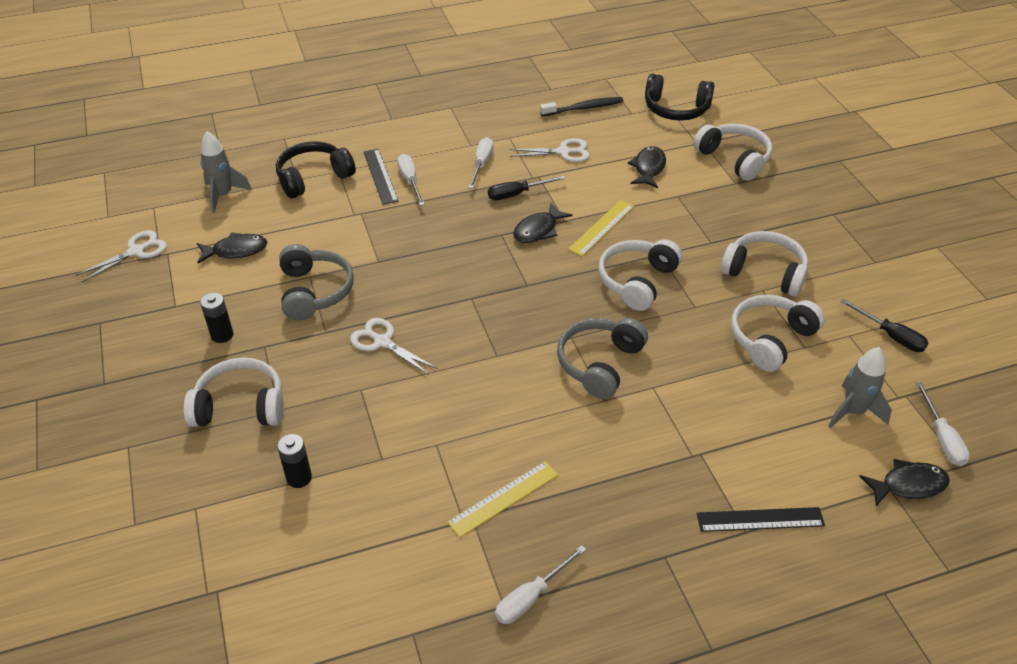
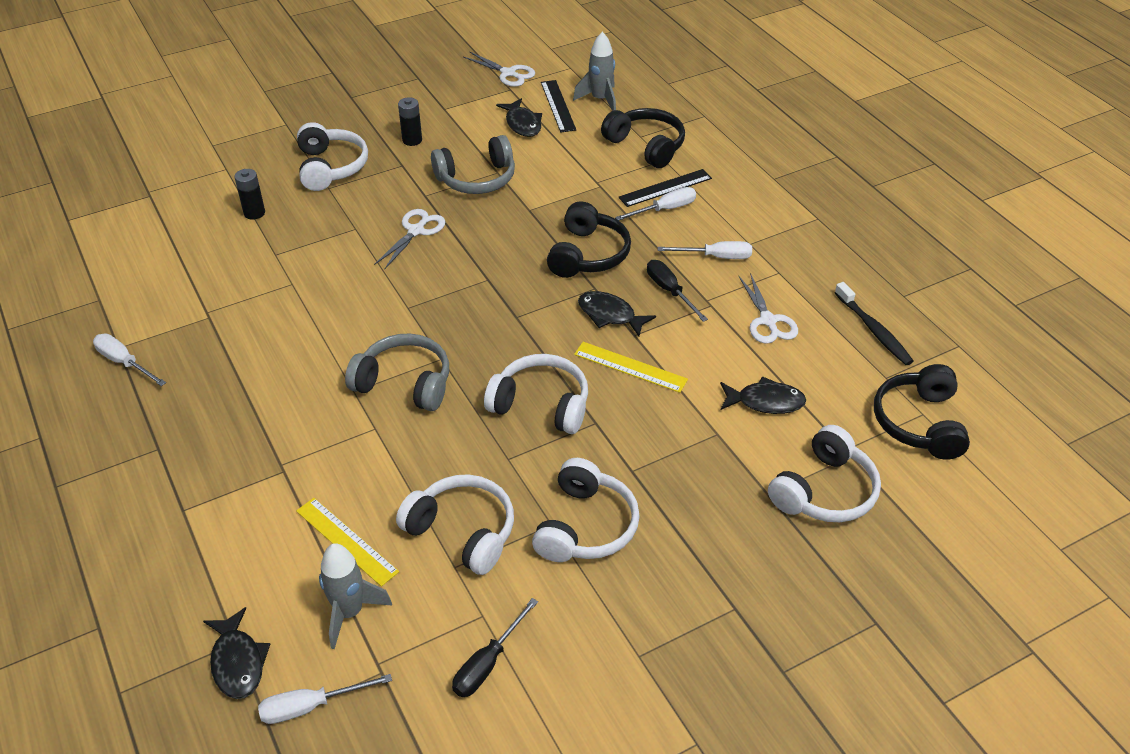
camera: 80 degrees right, 0 degrees up
(456, 232) = (588, 254): none -> black headphones
(503, 498) = (230, 333): yellow ruler -> yellow ruler (346, 541)
(760, 520) = (196, 521): black ruler -> black ruler (558, 106)

